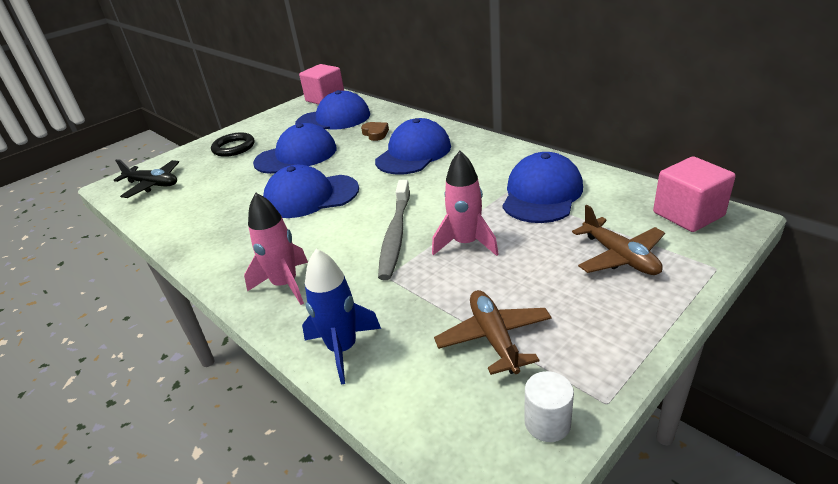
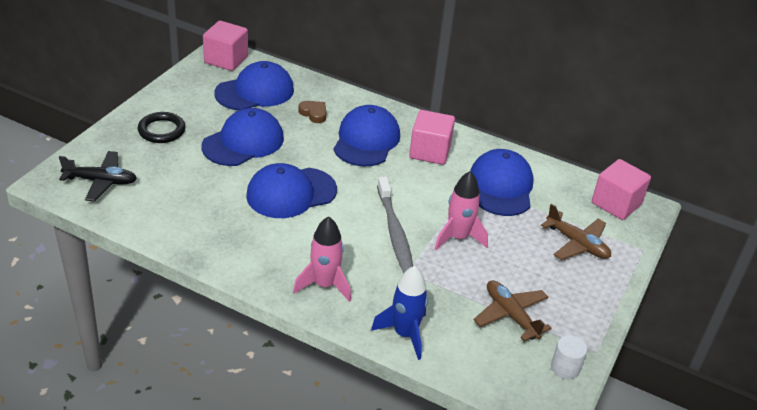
camera: 25 degrees left, 5 degrees up
(474, 162) = (430, 151): none -> pink cube

